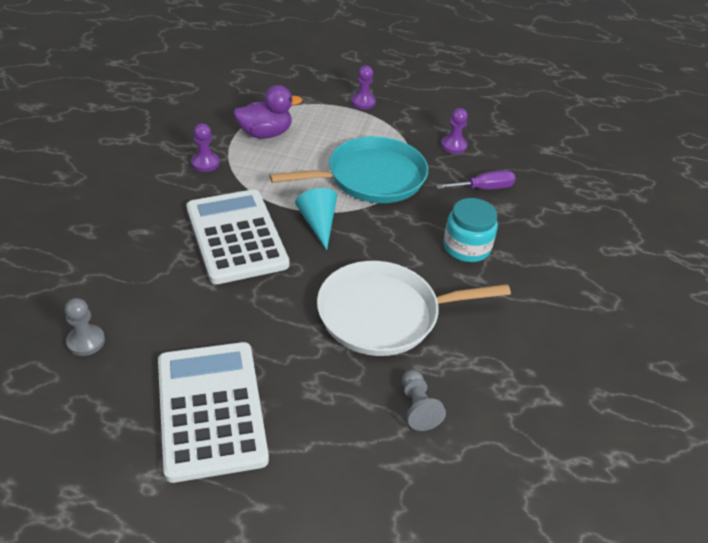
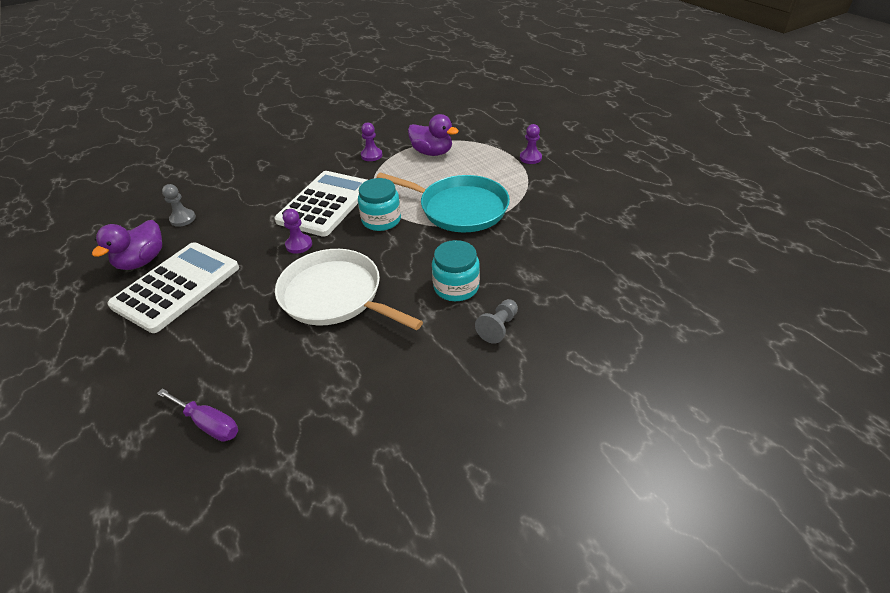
camera: 50 degrees right, 0 degrees up
(117, 414) = (142, 261): none -> purple duck
(318, 224) = (381, 220): turquoise cone -> turquoise jar
(417, 407) = (266, 362): grey pawn -> grey pawn (498, 327)
(453, 146) = (557, 214): purple pawn -> purple pawn (299, 245)
(483, 188) = (534, 255): purple screwdriver -> purple screwdriver (209, 423)

